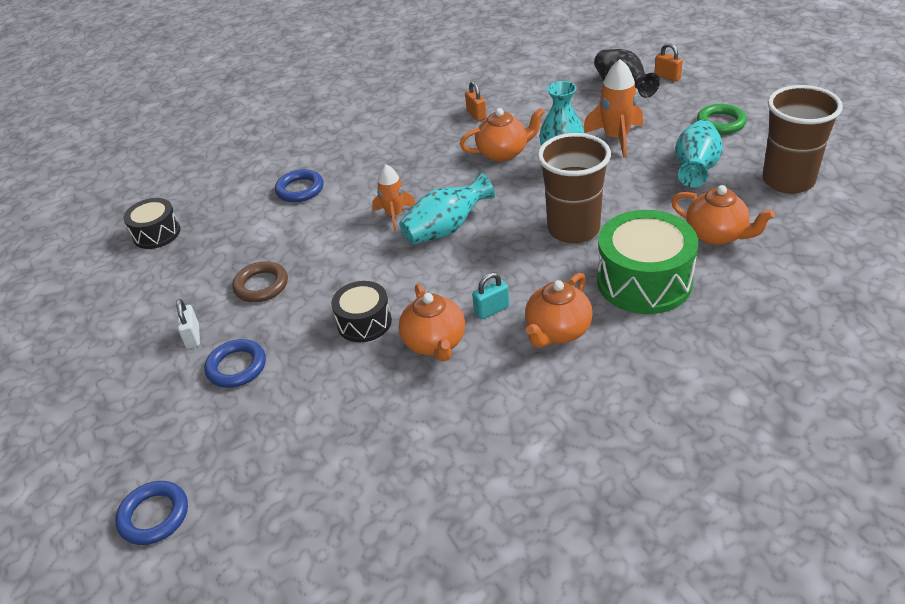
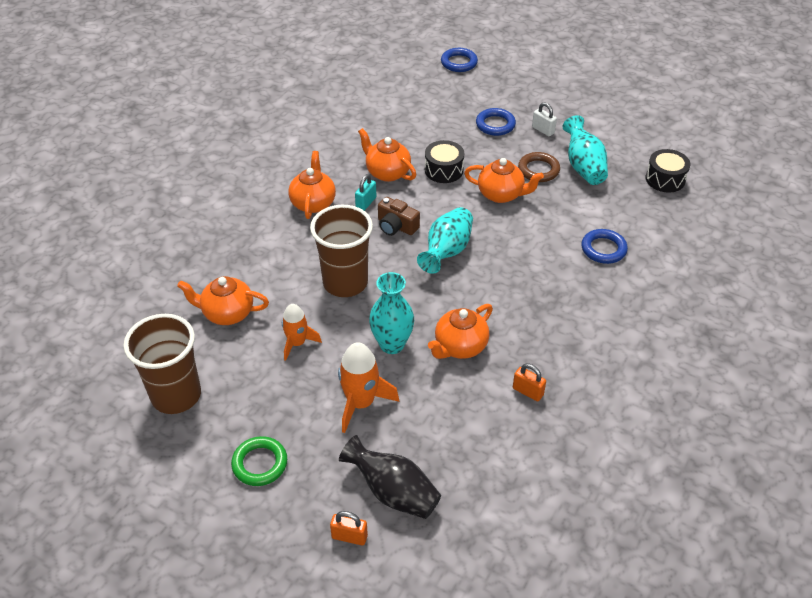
camera: 145 degrees right, 5 degrees up
(332, 270) = (501, 194): none -> orange teapot
(394, 215) = (499, 251): orange rocket -> orange rocket (297, 343)
(477, 271) = (396, 226): none -> brown camera
(644, 281) = (270, 255): green drum -> none
(696, 169) = (266, 384): turquoise vase -> turquoise vase (583, 166)

